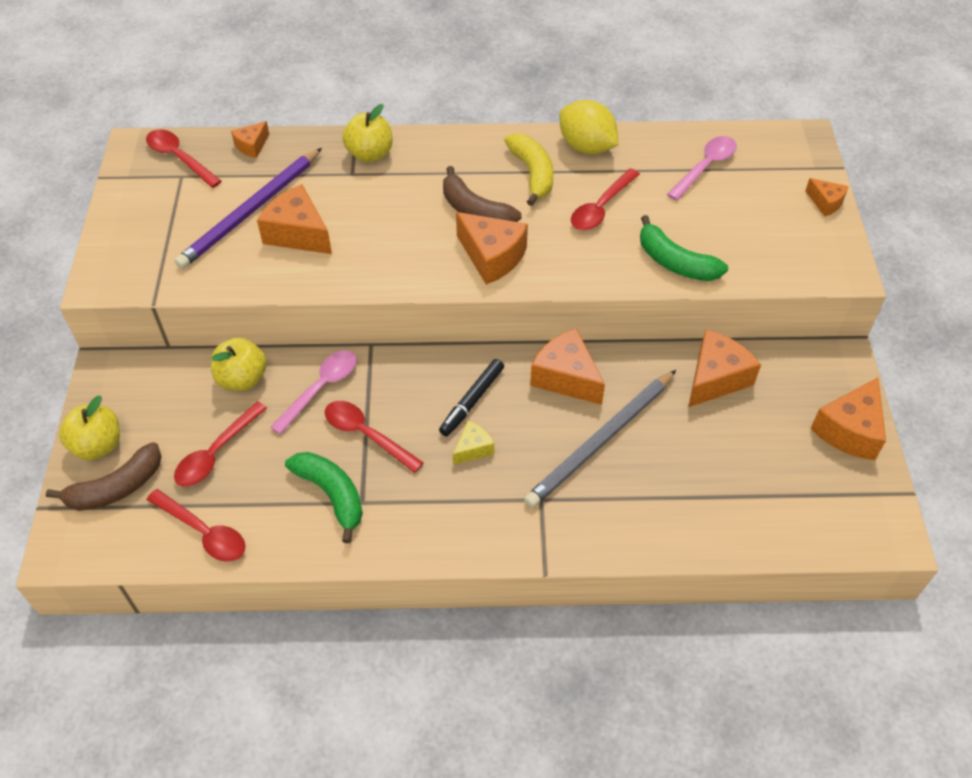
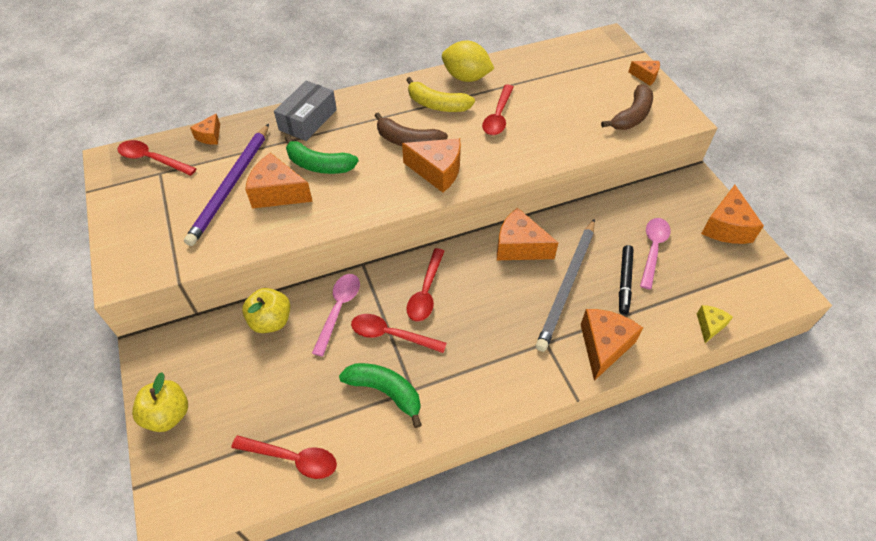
camera: 20 degrees left, 0 degrees up
(116, 488) = (199, 446): brown banana -> brown banana (632, 116)
(216, 453) = (275, 388): red spoon -> red spoon (426, 292)
(370, 154) = (308, 120): yellow apple -> grey box
(472, 401) = (460, 284): black marker -> black marker (624, 282)
(473, 449) = (478, 320): yellow cheese -> yellow cheese (709, 326)
(532, 173) = (437, 105): yellow banana -> yellow banana turned 150 degrees clockwise
(675, 262) = (569, 141): green banana -> green banana (319, 165)
(705, 167) = (554, 72): pink spoon -> pink spoon (652, 249)
(715, 378) = (622, 217): orange cheese -> orange cheese (604, 346)

